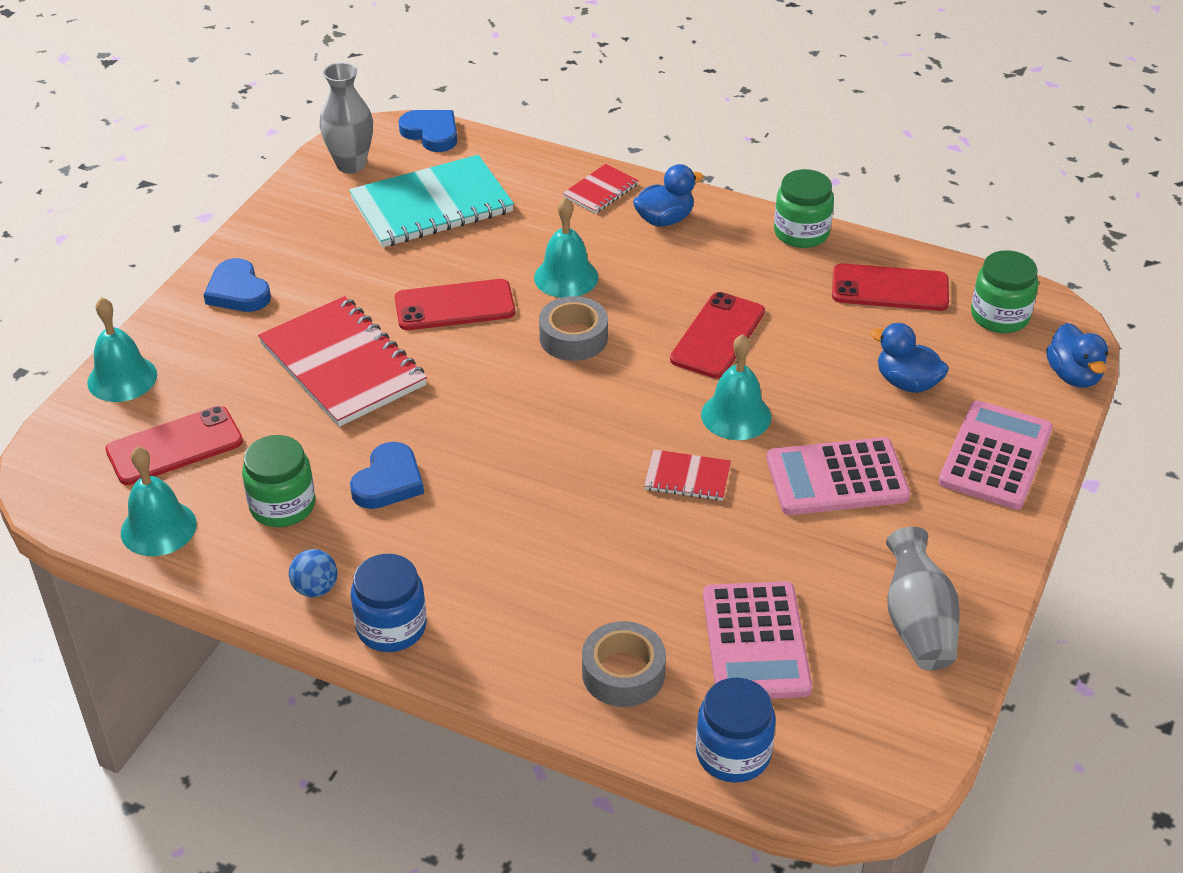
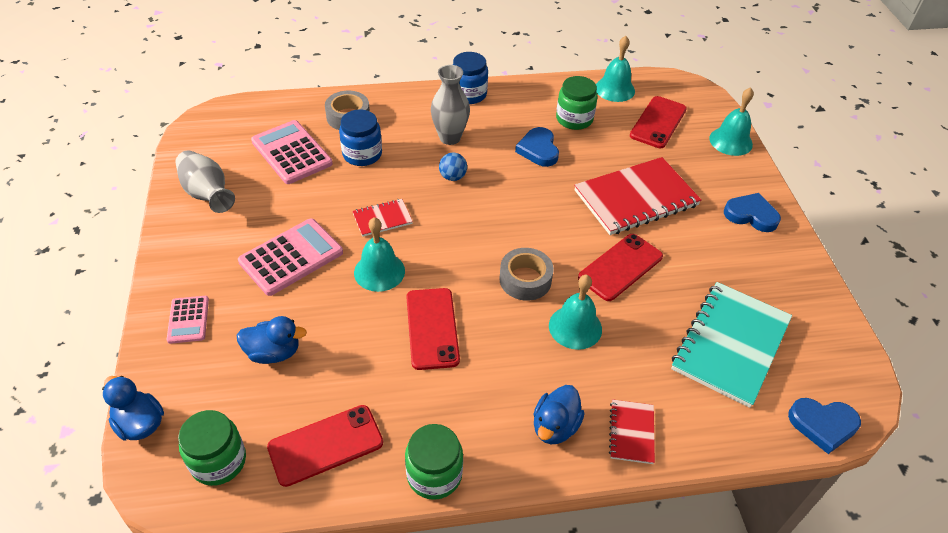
camera: 145 degrees right, 5 degrees up
(315, 589) = (518, 95): blue ball -> blue ball (452, 177)
(342, 365) = (636, 198): red notebook -> red notebook turned 45 degrees counterclockwise
(351, 164) = (830, 354): grey vase -> grey vase (450, 138)
(733, 753) = (277, 107): blue jar -> blue jar (362, 154)
(995, 456) = (188, 320): pink calculator -> pink calculator, size x0.57

